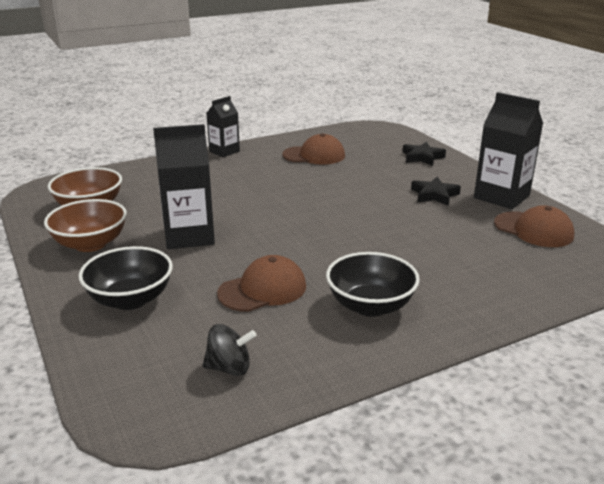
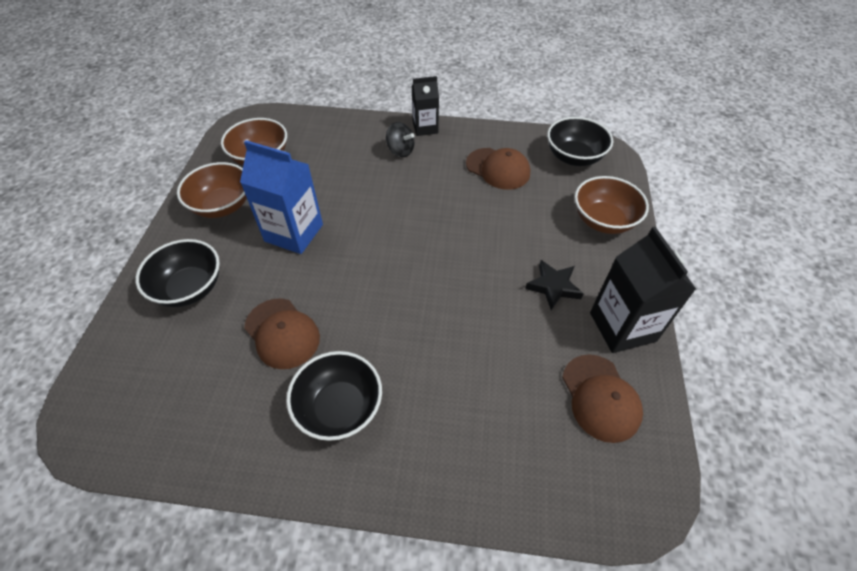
camera: 35 degrees right, 25 degrees up
(189, 236) = (294, 233): black carton -> blue carton
(229, 368) = (178, 410): black spinning top -> black spinning top (400, 151)
(263, 289) = (282, 333): brown cap -> brown cap turned 45 degrees clockwise
(361, 136) = (574, 157): none -> black bowl
(422, 157) = (603, 220): black star -> brown bowl

